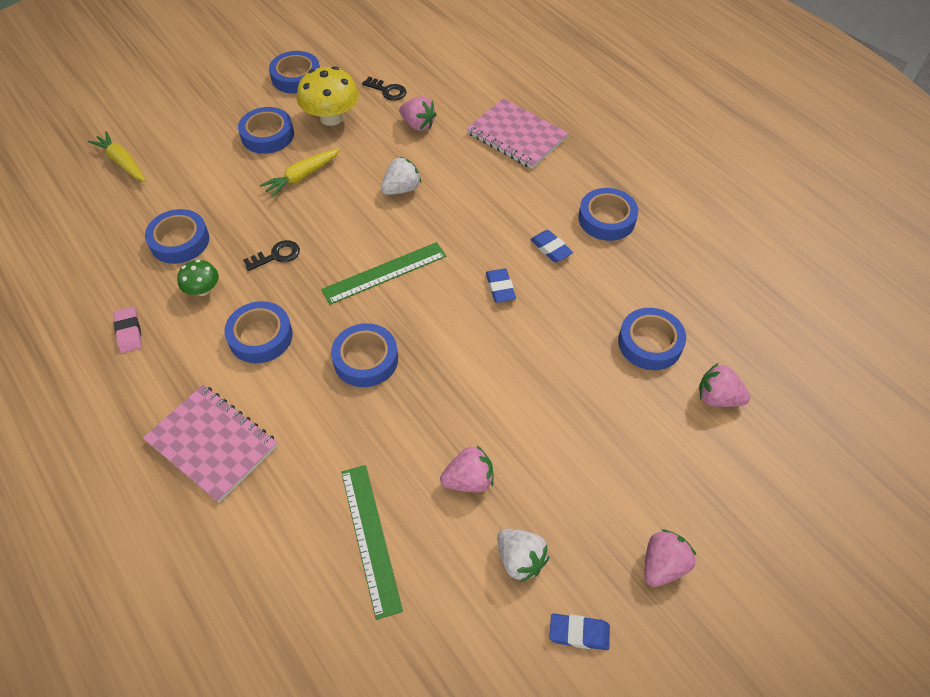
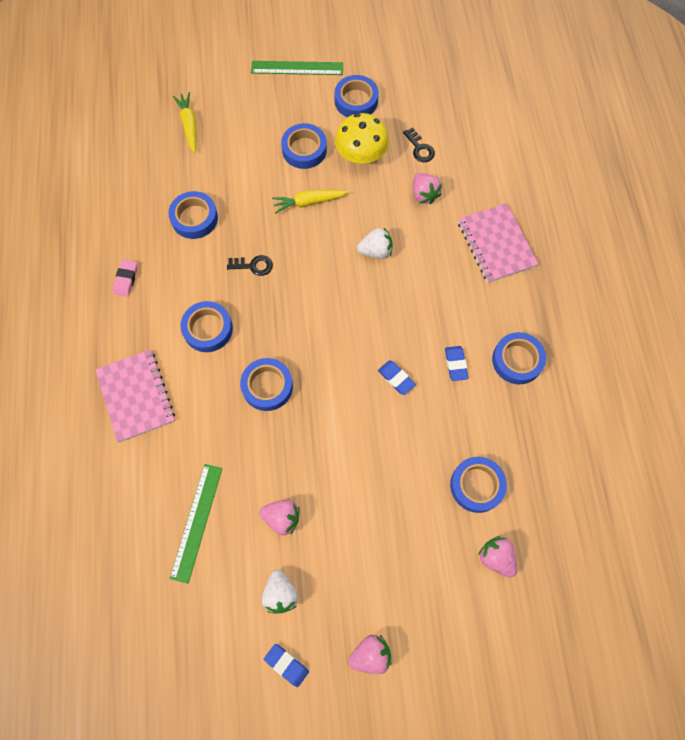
camera: 30 degrees right, 15 degrees up
(203, 290) = (189, 269): green mushroom -> none
(384, 273) = (320, 321): green ruler -> green ruler (297, 68)
(500, 288) = (396, 378): blue eraser -> blue eraser turned 60 degrees counterclockwise

